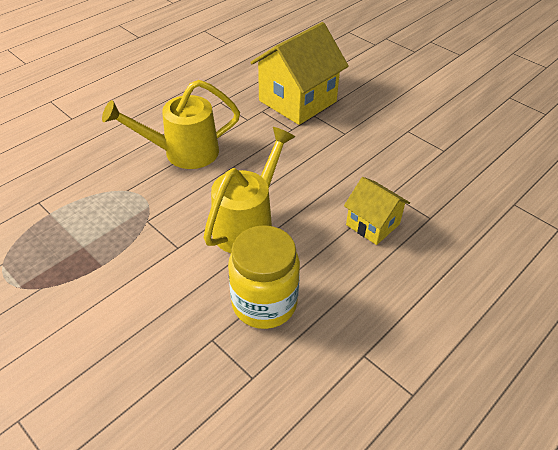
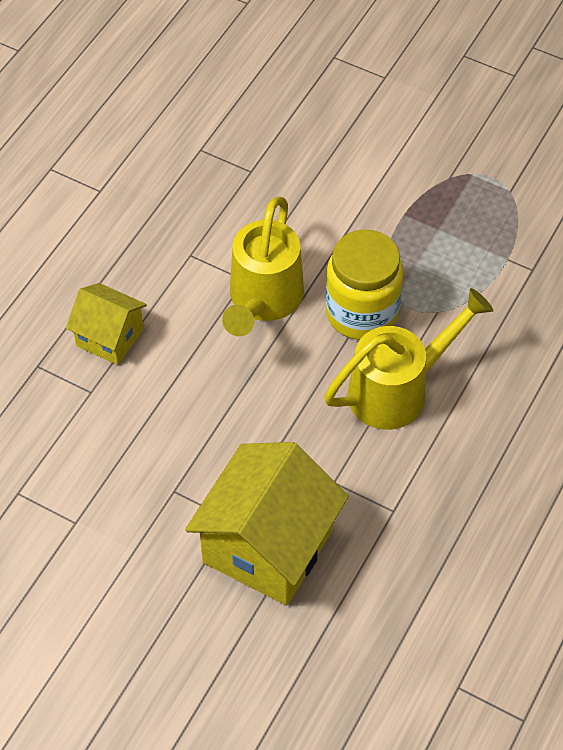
camera: 165 degrees right, 10 degrees up
(264, 303) = (212, 215): yellow jar -> yellow jar (361, 312)

